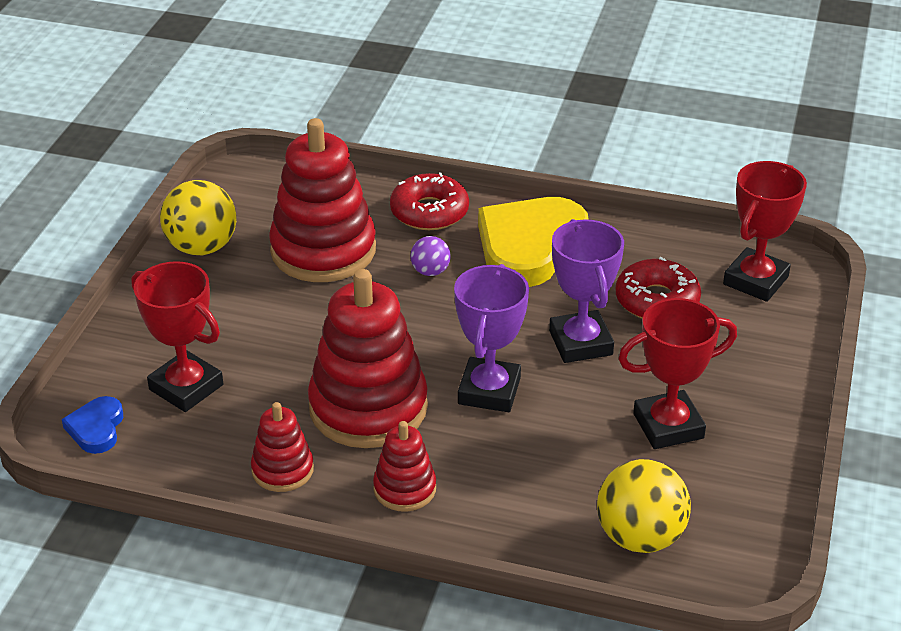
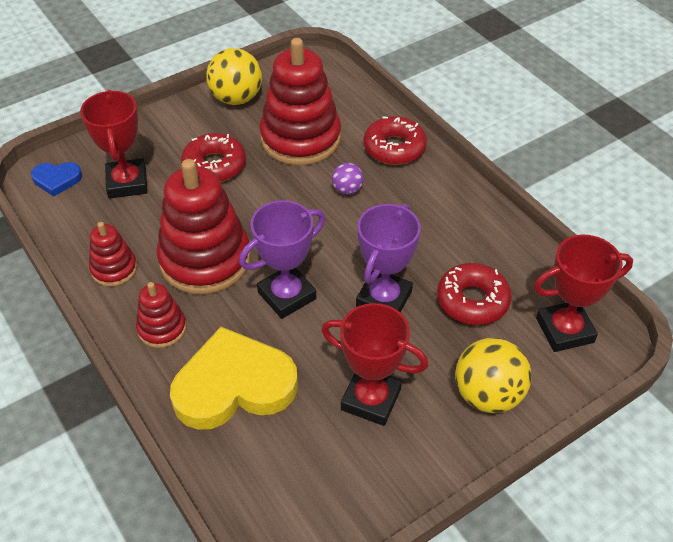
camera: 40 degrees right, 10 degrees up
(96, 428) = (57, 180): blue heart -> blue heart turned 135 degrees counterclockwise
(263, 321) = (214, 165): none -> red donut
(529, 246) = (431, 209): yellow heart -> yellow heart (234, 385)
(640, 537) = (257, 467): yellow ball -> yellow ball (488, 395)

